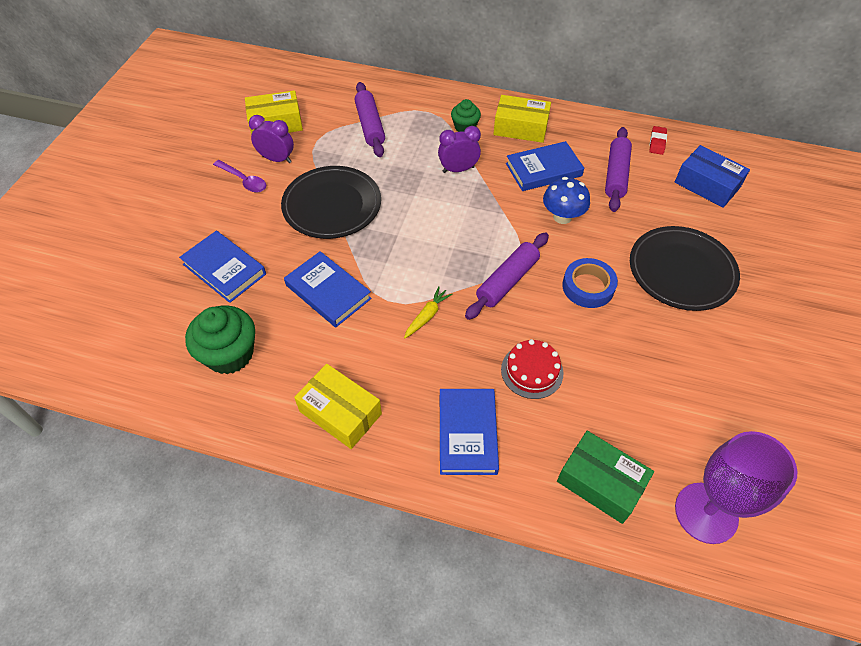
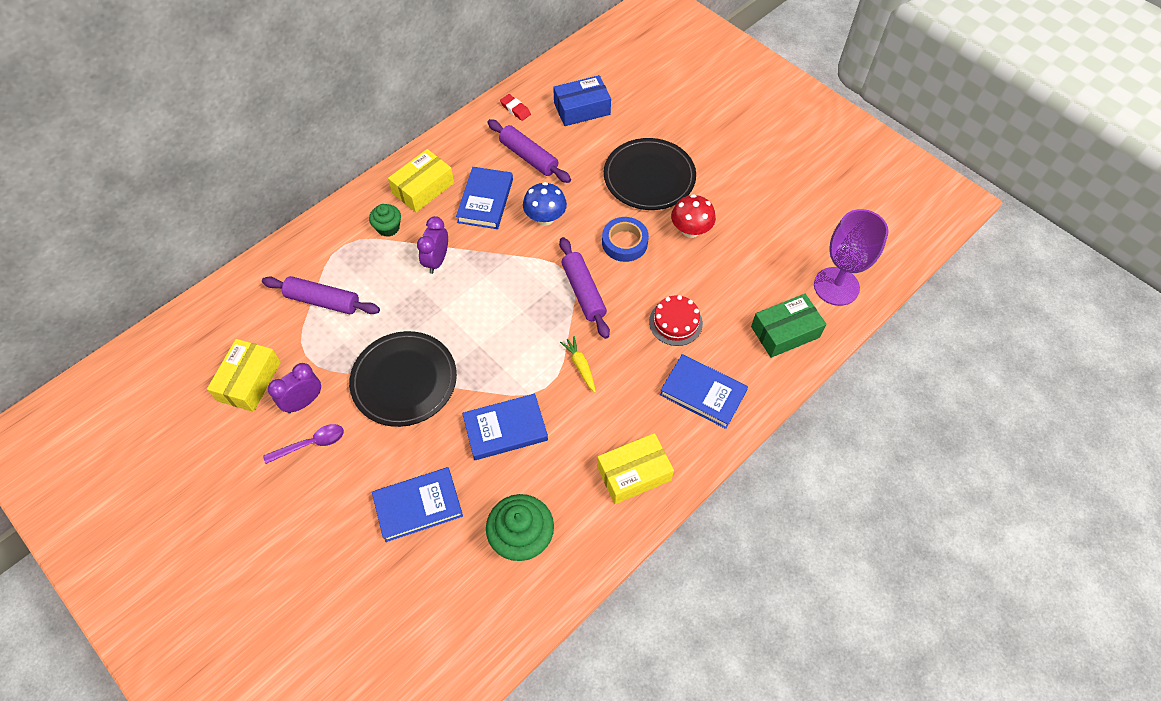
camera: 60 degrees left, 5 degrees up
(651, 334) = (690, 230): none -> red mushroom

